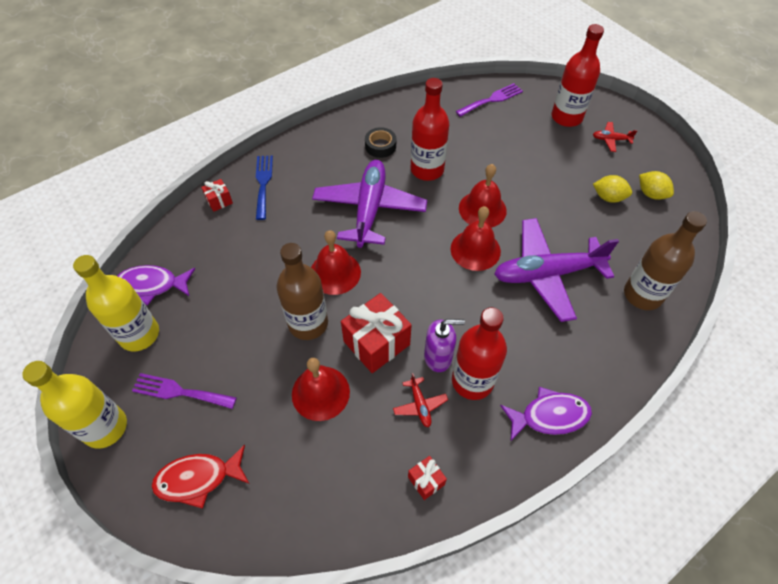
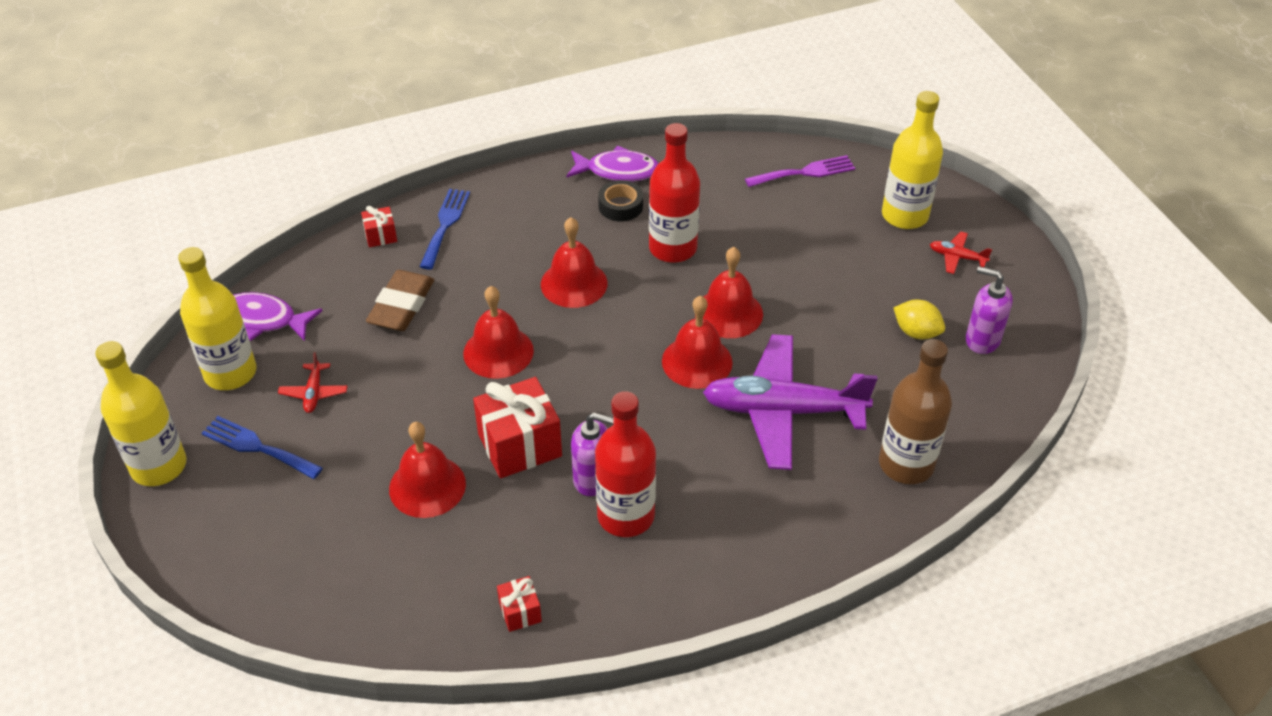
camera: 15 degrees right, 10 degrees down
(179, 392) = (257, 447): purple fork -> blue fork
(198, 478) = (248, 545): red fish -> none
(252, 252) = (401, 306): none -> brown eraser
(308, 323) = (441, 404): brown bottle -> none
(369, 209) = (574, 283): purple plane -> red bell
(420, 405) = (546, 527): red plane -> red plane (314, 393)
(549, 416) = (710, 578): purple fish -> purple fish (618, 171)
(566, 117) = (904, 215): red bottle -> yellow bottle
(651, 194) = (982, 340): yellow lemon -> purple soap dispenser

